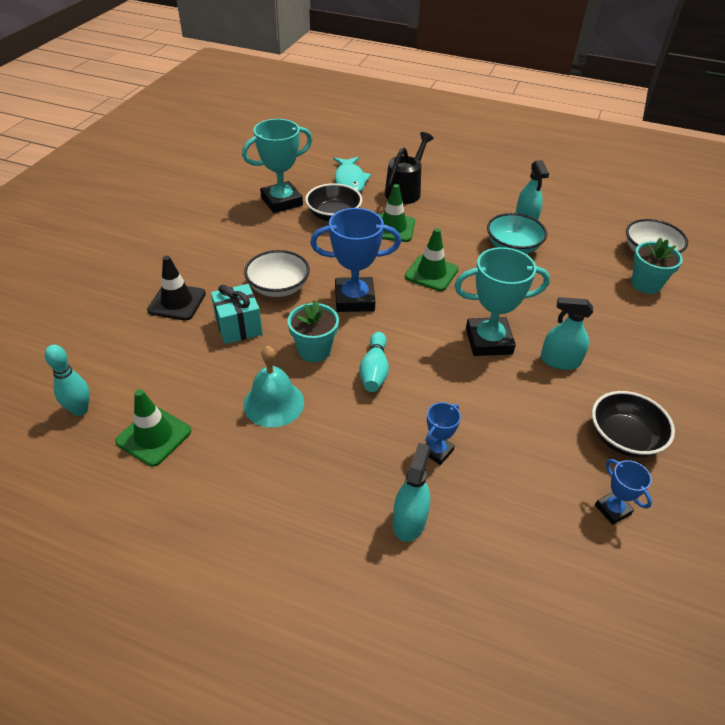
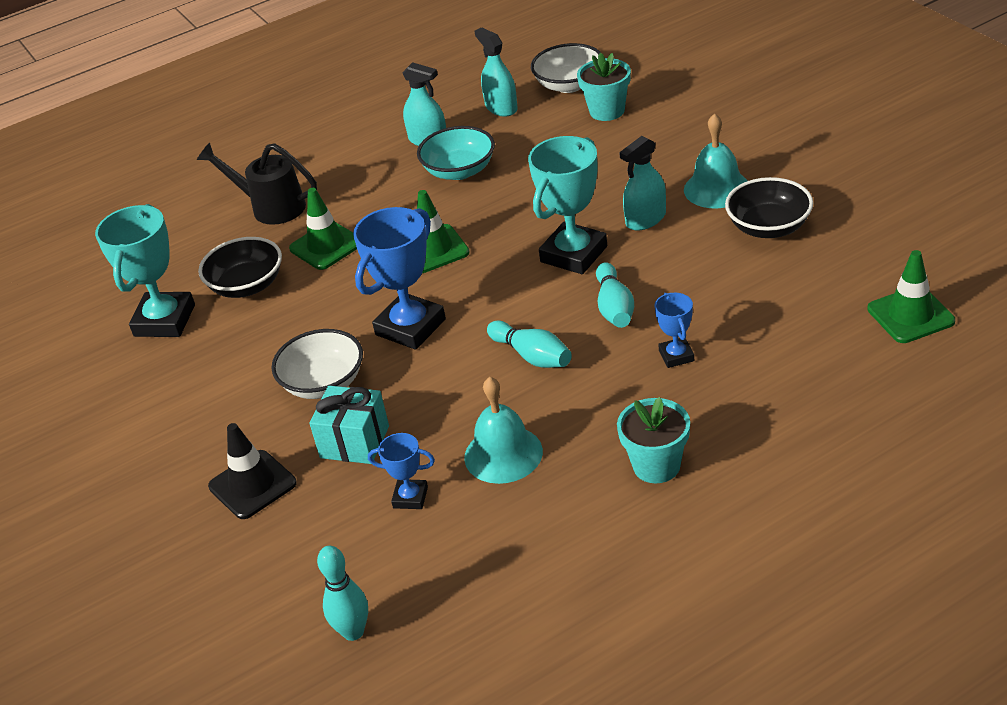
camera: 45 degrees left, 5 degrees down
(154, 436) = (458, 573): green traffic cone -> green traffic cone (910, 315)
(314, 350) = (457, 391): turquoise flower pot -> turquoise flower pot (656, 466)
(350, 181) = (196, 244): turquoise fish -> none
(405, 191) = (271, 207): black watering can -> black watering can turned 45 degrees counterclockwise
(409, 521) = (738, 410): turquoise spray bottle -> turquoise spray bottle (501, 107)
(456, 390) = (614, 307): none -> turquoise bowling pin
(612, 509) = (833, 274): blue trophy -> blue trophy (410, 497)
(632, 384) = (716, 188): none -> turquoise bell

